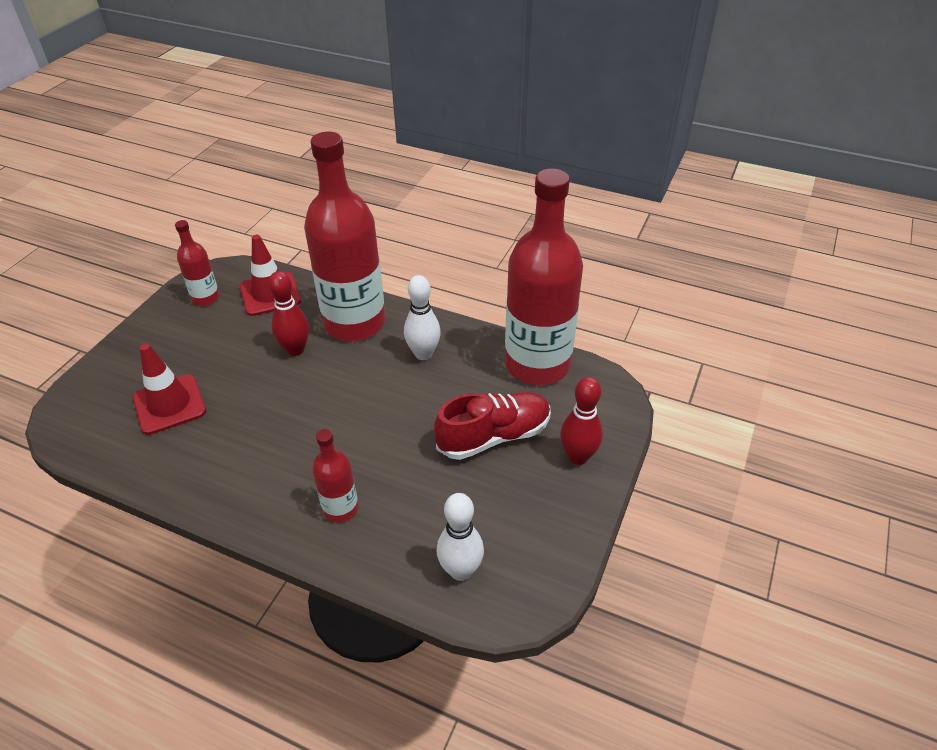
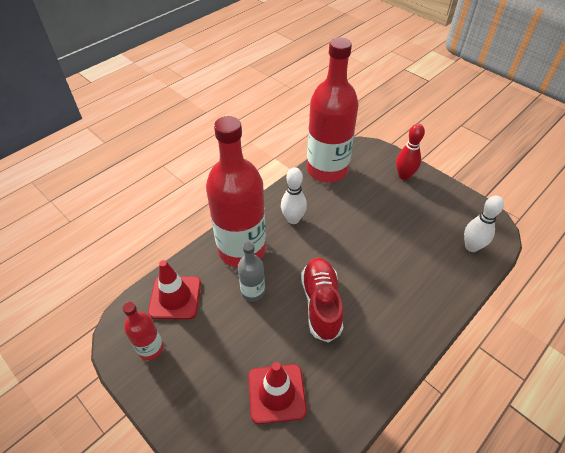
camera: 70 degrees left, 5 degrees up
(295, 349) = (253, 292): red bowling pin -> grey bottle
(340, 509) = (415, 294): red bottle -> none
(494, 436) = (378, 205): red shoe -> red shoe (321, 303)

